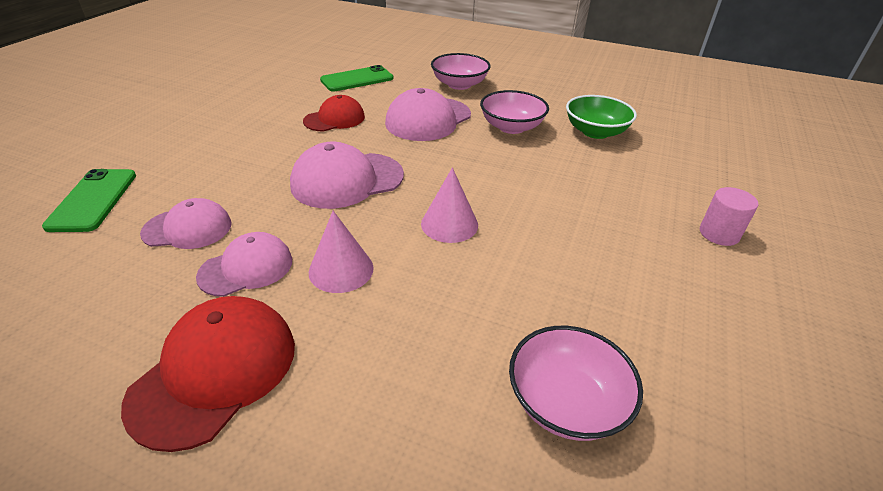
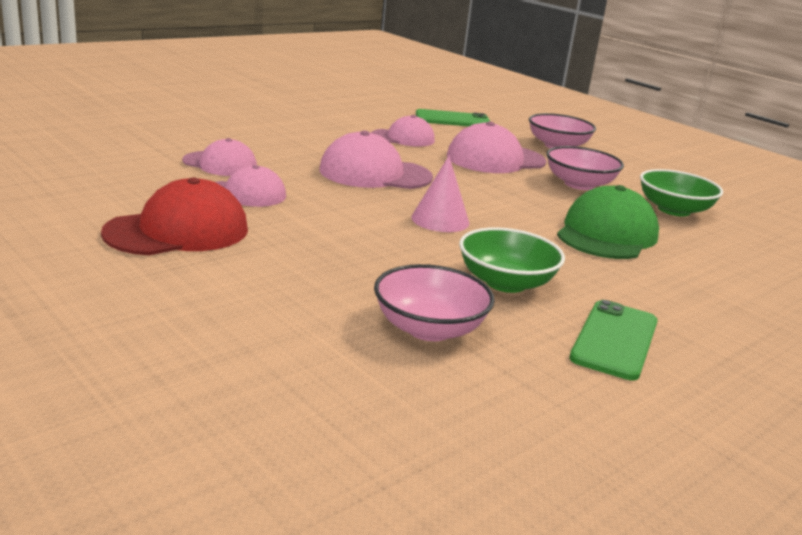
camera: 25 degrees right, 15 degrees down
(93, 200) = (165, 133): green phone -> green phone (614, 340)
(334, 119) = (403, 138): red cap -> pink cap
(341, 270) = (317, 215): pink cone -> none
(566, 290) = (506, 283): none -> green bowl
(580, 183) = (606, 234): none -> green cap
(719, 234) = (724, 303): pink cylinder -> none

